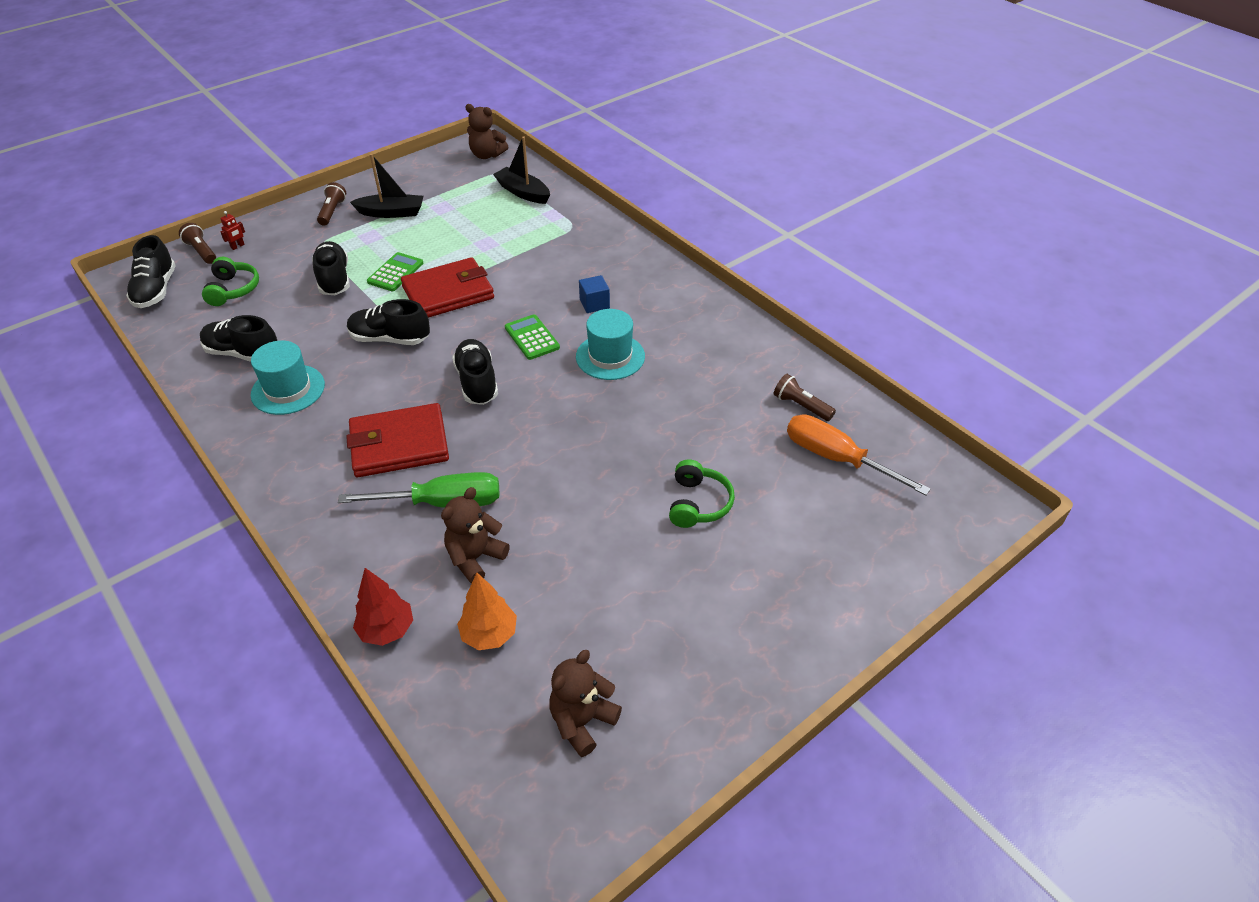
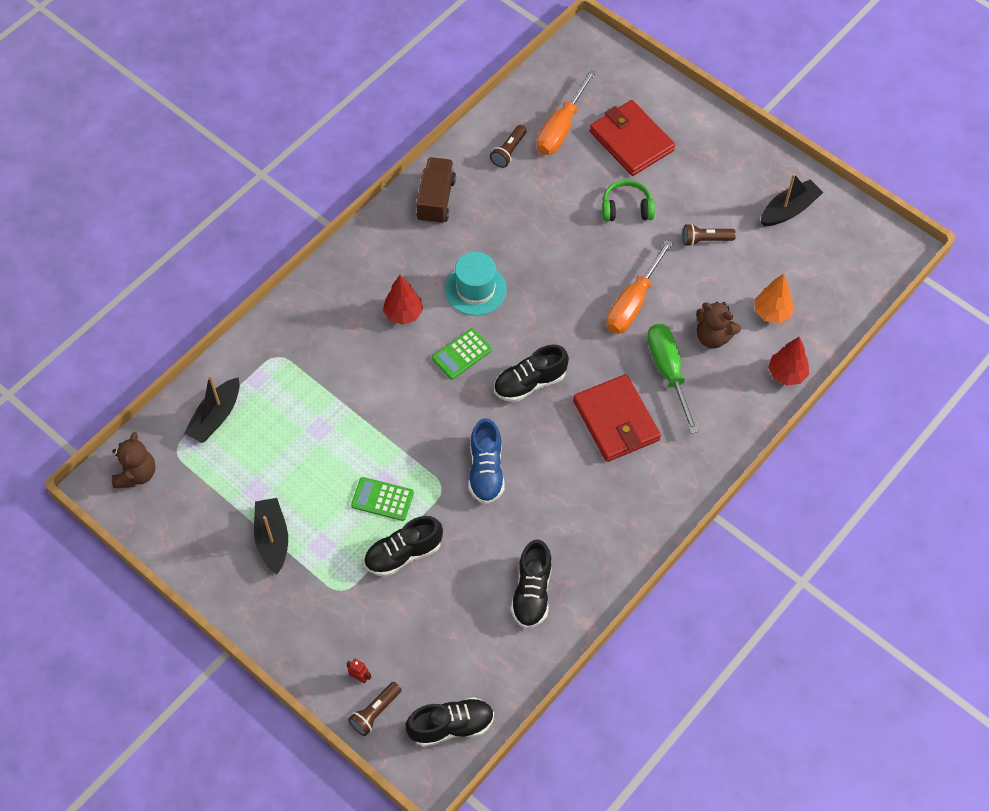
camera: 100 degrees left, 15 degrees up
(233, 289) = (437, 646): green headphones -> none
(288, 389) = (571, 532): turquoise hat -> none
(332, 211) = (278, 603): brown flashlight -> brown flashlight (705, 240)
(390, 339) = (486, 470): black shoe -> blue shoe
(448, 292) = (407, 441): red wallet -> red wallet (631, 141)
(551, 485) = (632, 303): none -> orange screwdriver
(582, 721) = (816, 249): brown teddy bear -> none
(594, 304) = (403, 314): blue cube -> red tree
(663, 700) = (789, 209): none -> black boat
(736, 340) = (436, 200): none -> brown truck

